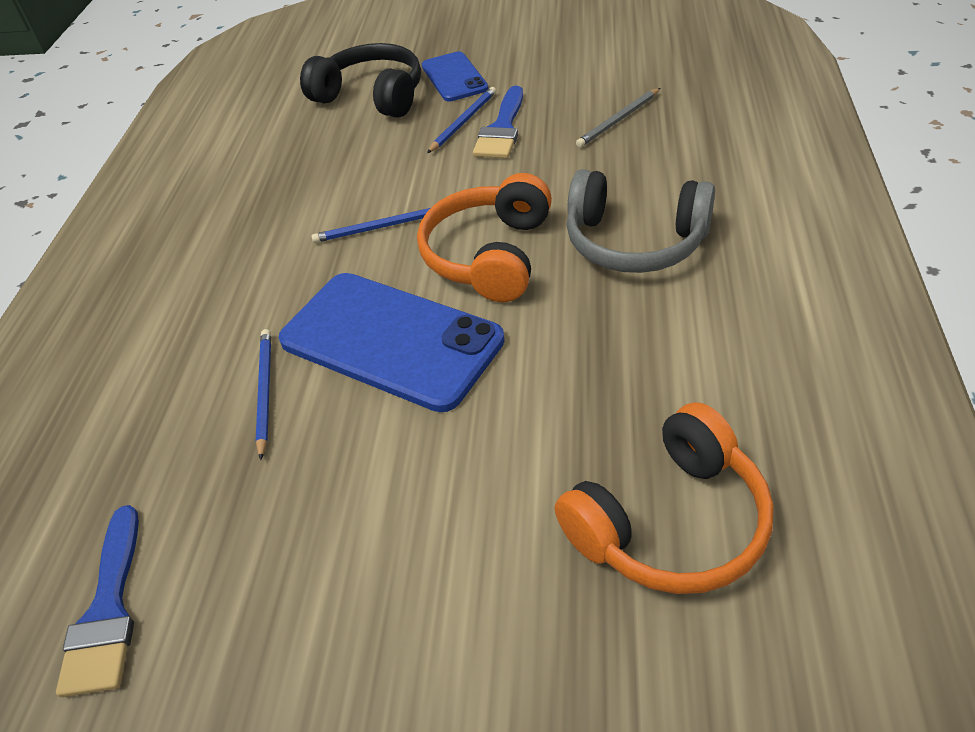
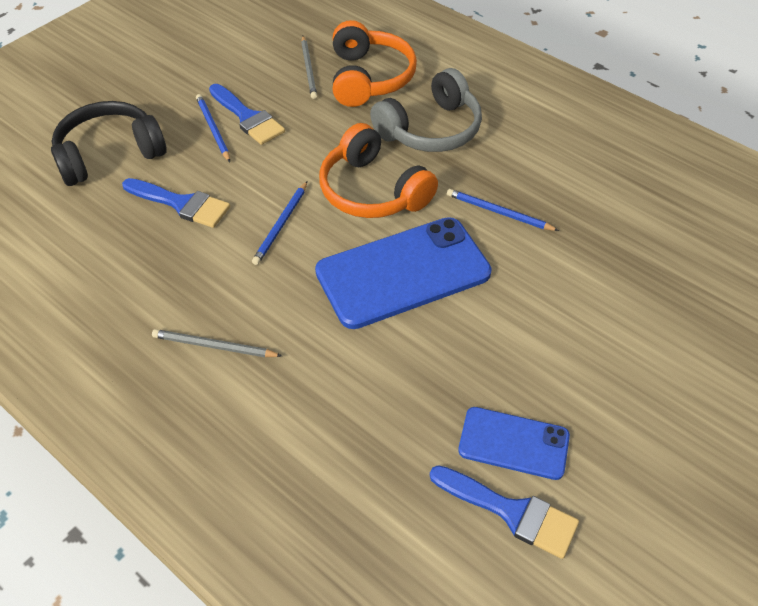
camera: 60 degrees left, 5 degrees up
(196, 276) = (214, 346): none -> grey pencil
(265, 392) = (387, 355): blue pencil -> blue pencil (498, 212)
(350, 162) = (182, 204): none -> blue brush
(454, 77) = (150, 105): blue phone -> blue phone (513, 443)
(670, 522) = (641, 234): orange headphones -> orange headphones (369, 78)

